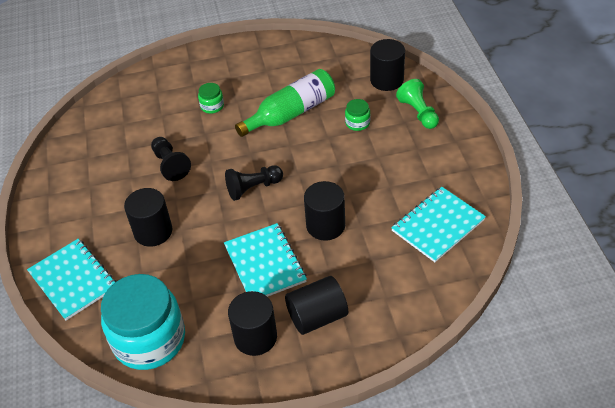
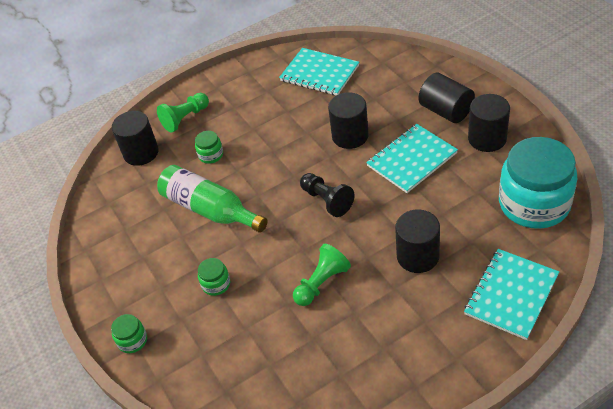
camera: 105 degrees left, 0 degrees up
(170, 165) = (322, 283): black pawn -> green pawn
(194, 59) = (132, 340): none -> green jar

